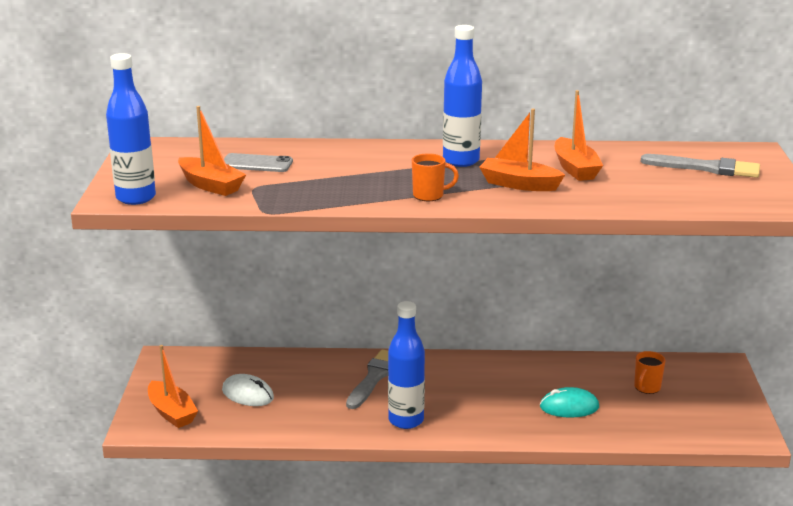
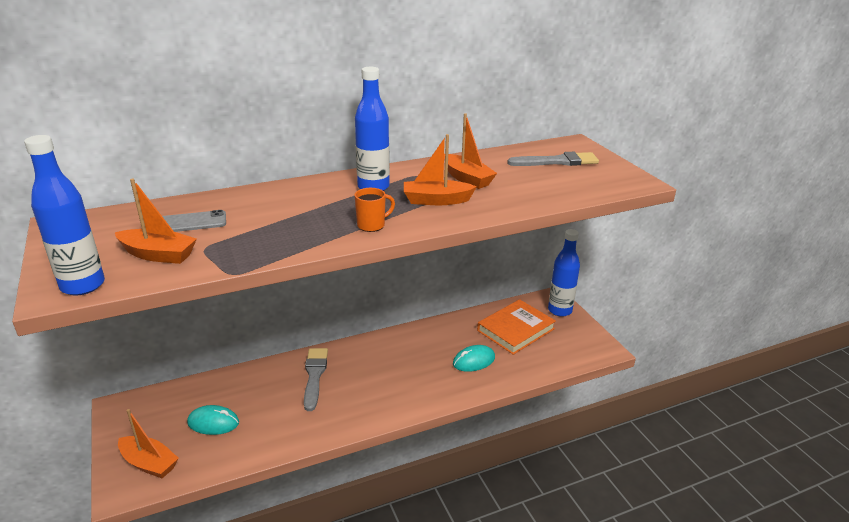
camera: 25 degrees left, 5 degrees up
(248, 394) = (213, 422): white mouse -> turquoise mouse
(406, 420) = (360, 409): blue bottle -> blue bottle (559, 310)
(646, 388) = (515, 330): orange mug -> orange book

